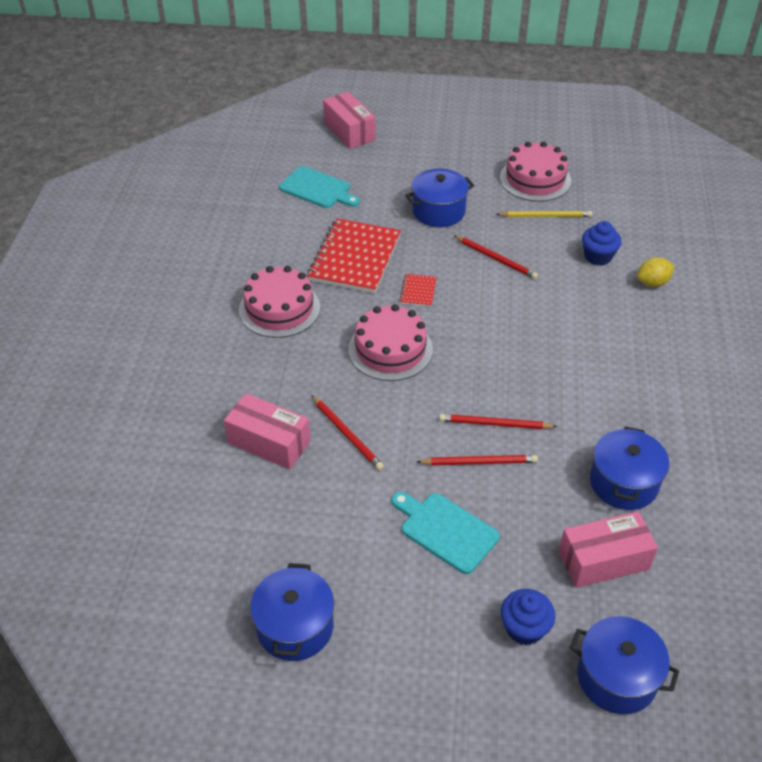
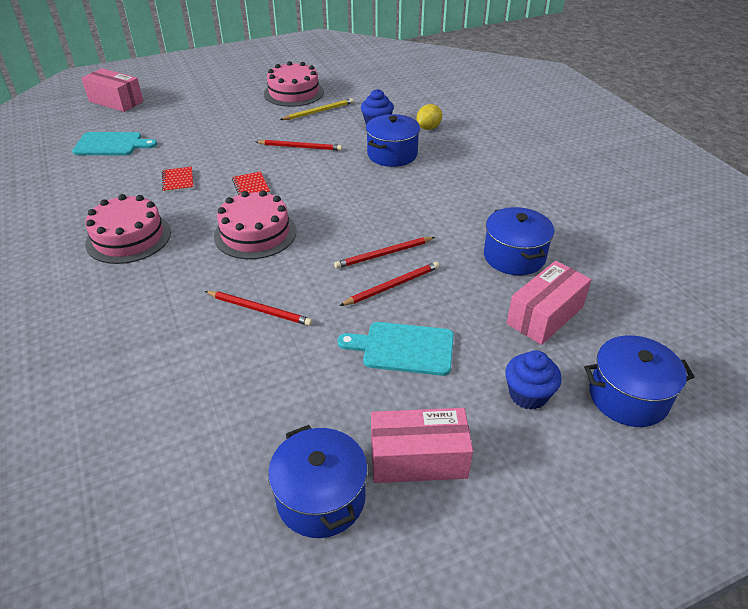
camera: 30 degrees left, 5 degrees down
(269, 442) = (186, 345): pink box -> pink box (418, 459)
(355, 258) = (178, 181): red notebook -> red notebook, size x0.44
(438, 211) = (230, 131): blue pot -> blue pot (392, 154)

